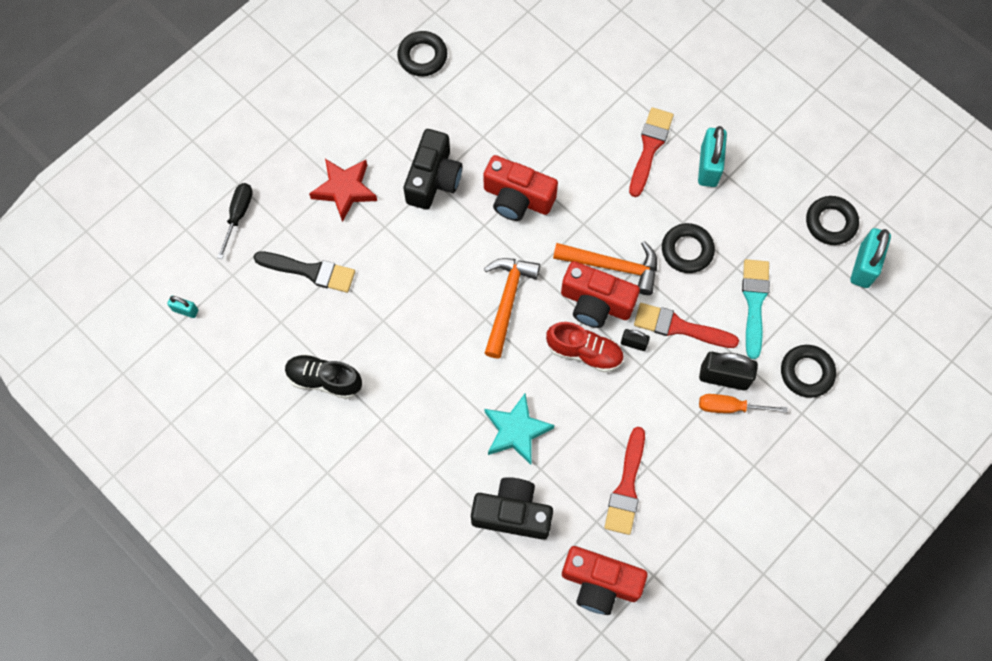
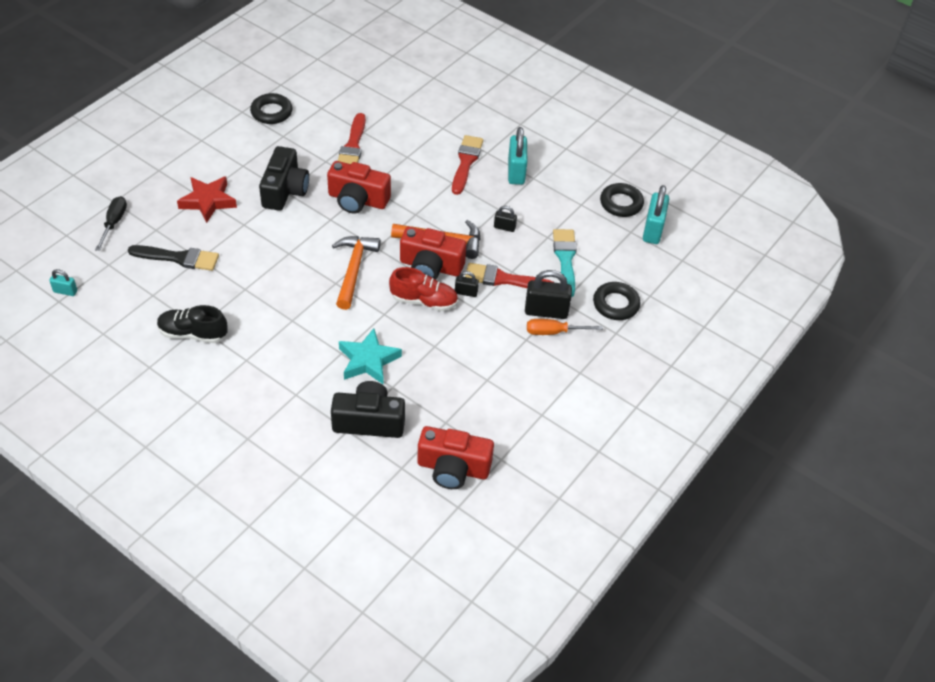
camera: 10 degrees left, 20 degrees down
(626, 487) = (470, 395): red brush -> red brush (352, 146)
(687, 250) = (504, 227): black ring -> black padlock

